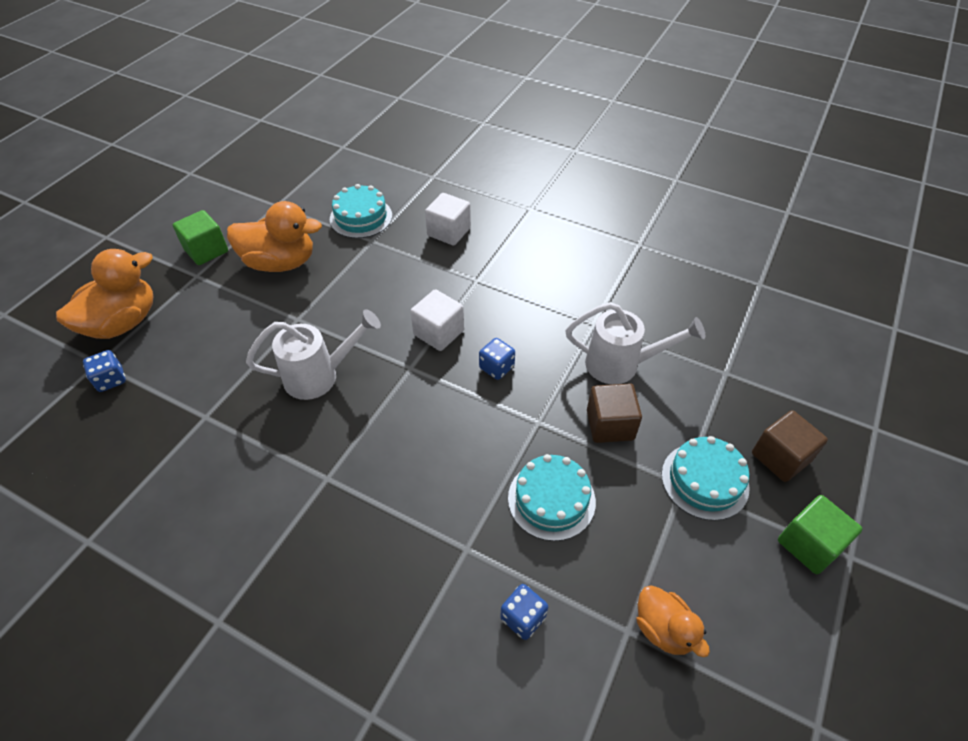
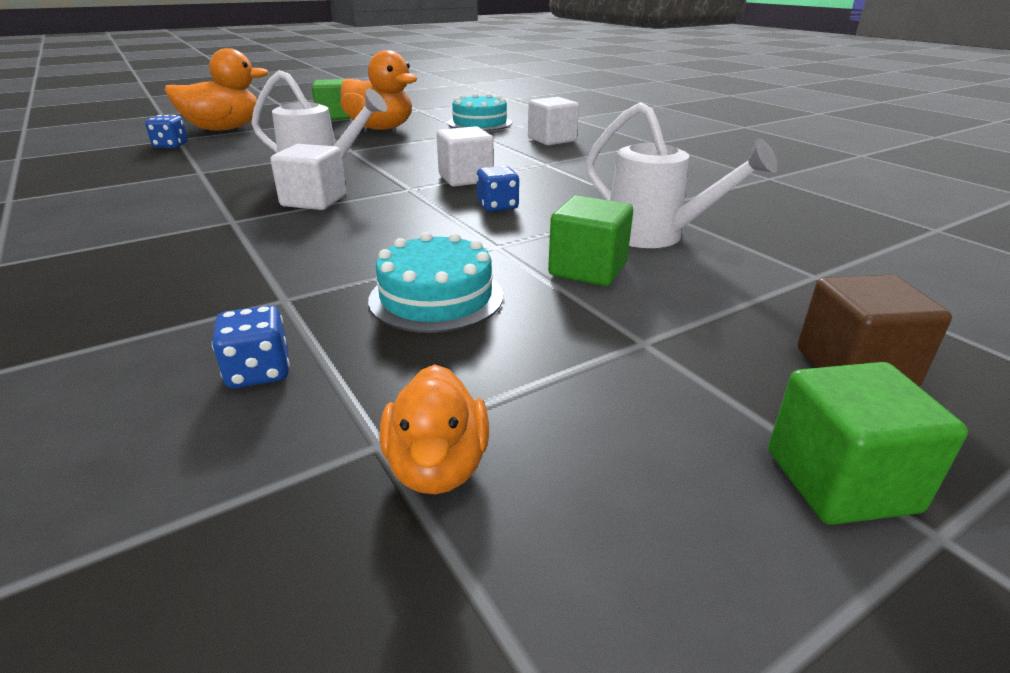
camera: 30 degrees right, 20 degrees down
(357, 420) = (314, 201): none -> white cube
(610, 425) = (588, 269): brown cube -> green cube
(704, 480) = (684, 348): turquoise cake -> none

